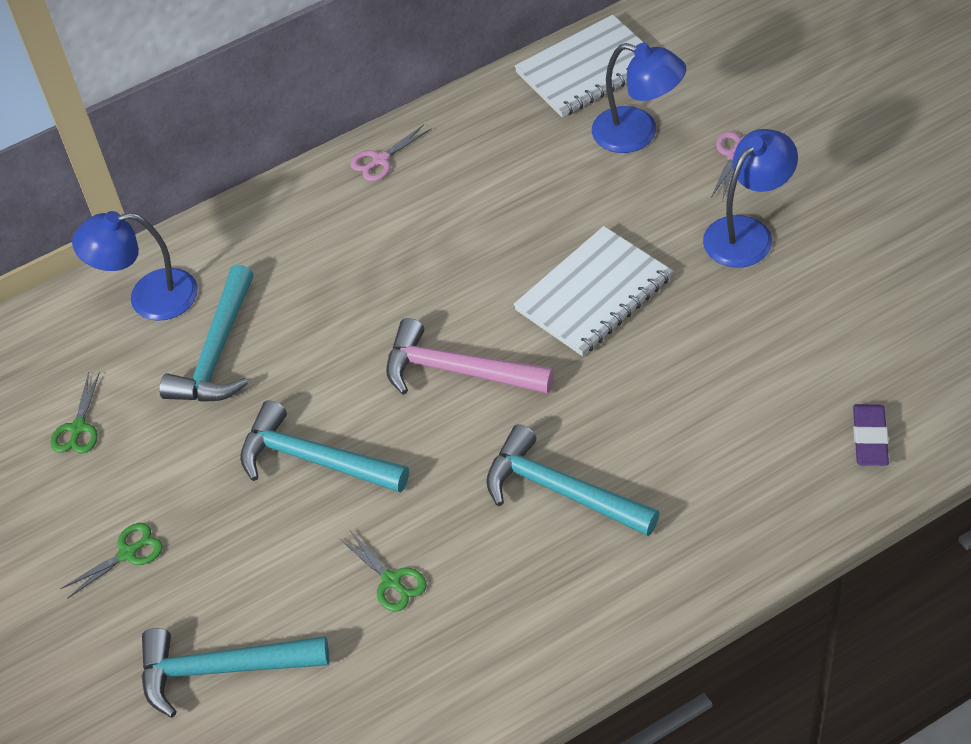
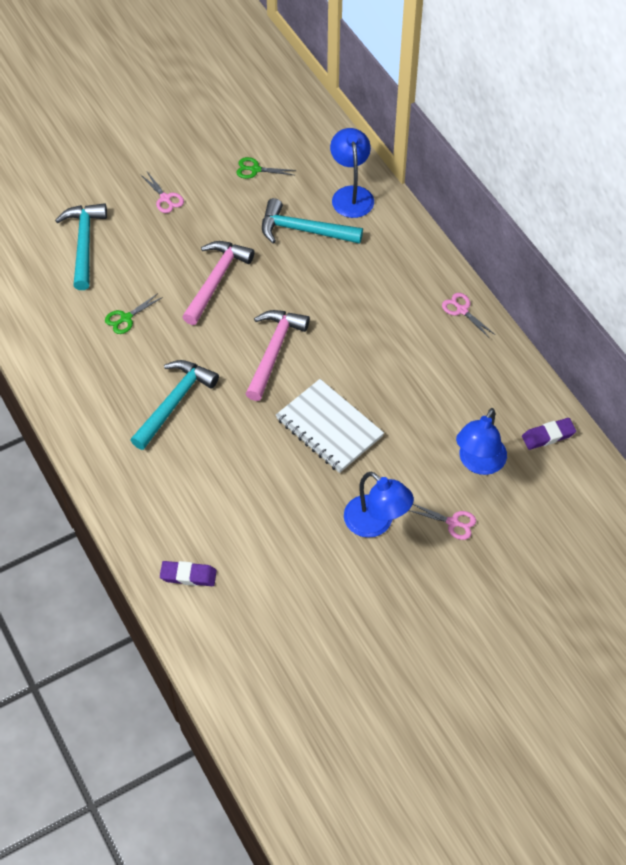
camera: 85 degrees right, 5 degrees up
(127, 553) = (165, 198): green scissors -> pink scissors
(314, 459) = (216, 280): turquoise hammer -> pink hammer
(588, 69) = (548, 436): white notebook -> purple eraser

